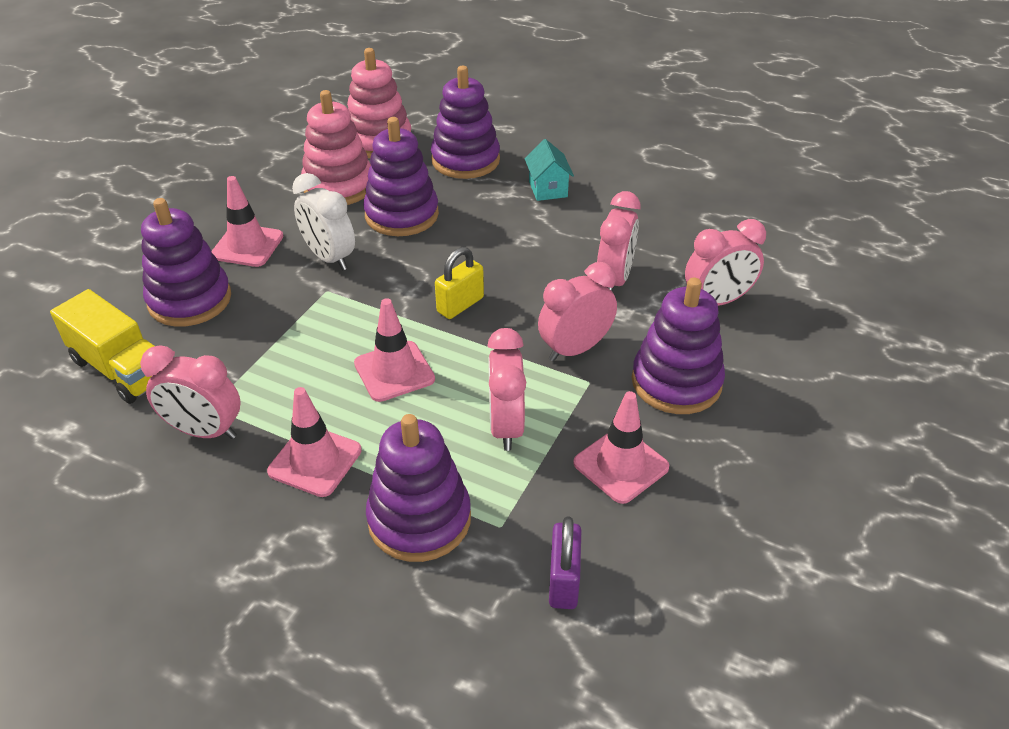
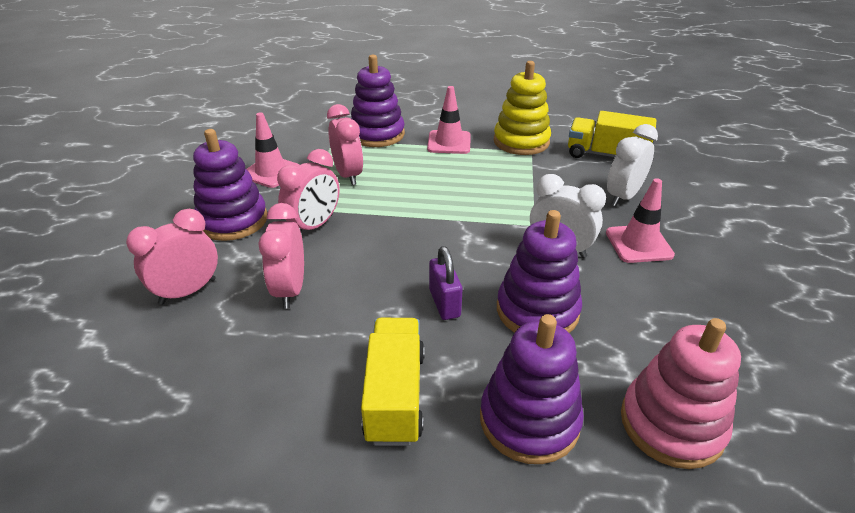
camera: 160 degrees right, 5 degrees down
(190, 300) = (623, 197): purple stacking toy -> white clock
(204, 431) = (521, 141): pink clock -> yellow stacking toy
(339, 186) = (636, 330): pink stacking toy -> none
(394, 371) = (438, 187): pink traffic cone -> none
(460, 305) = (420, 237): yellow padlock -> none
(548, 189) = (395, 395): turquoise house -> yellow truck
(563, 581) = (295, 129): purple padlock -> purple padlock (444, 303)

